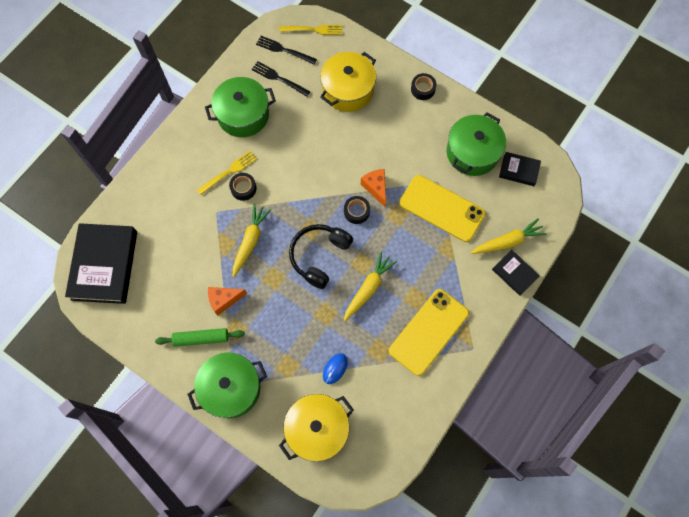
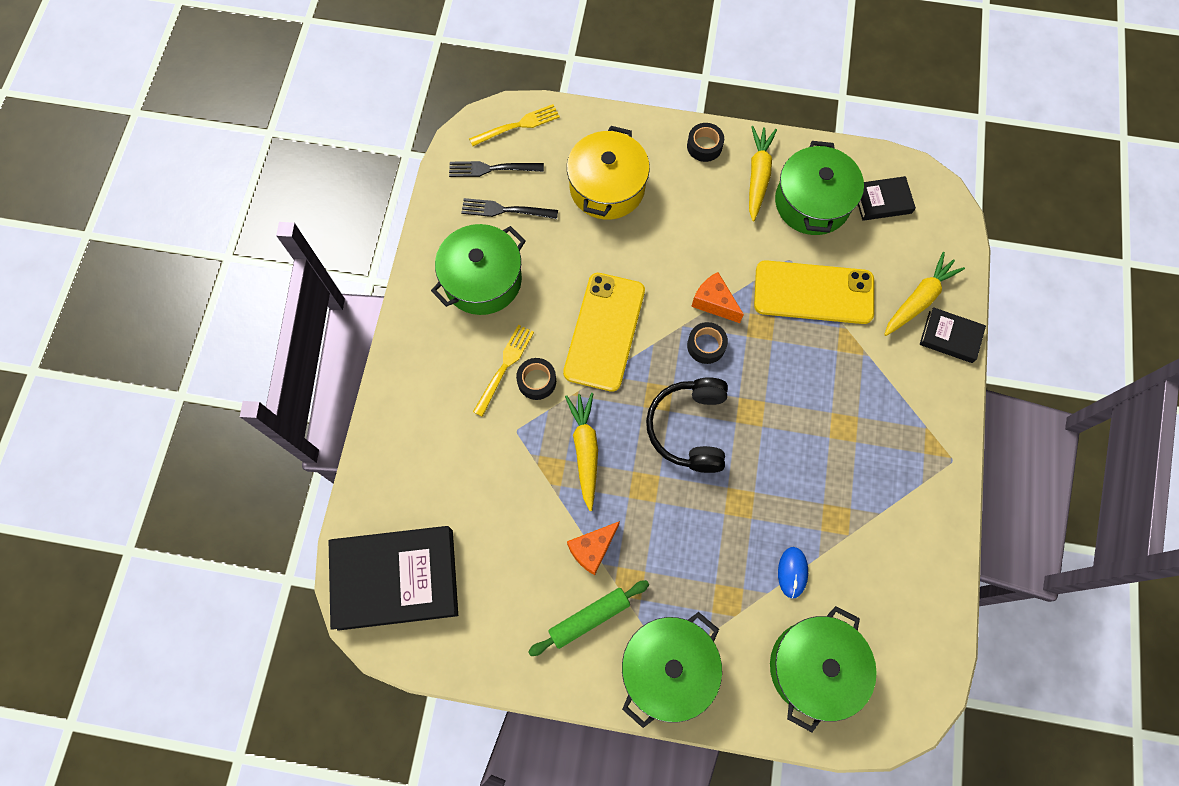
camera: 25 degrees left, 0 degrees up
(104, 265) = (396, 579): black book -> black book turned 75 degrees counterclockwise
(317, 429) = (814, 667): yellow pot -> green pot
(368, 288) = (777, 442): yellow carrot -> yellow carrot (758, 176)
(428, 332) = (885, 464): yellow phone -> yellow phone (604, 331)

